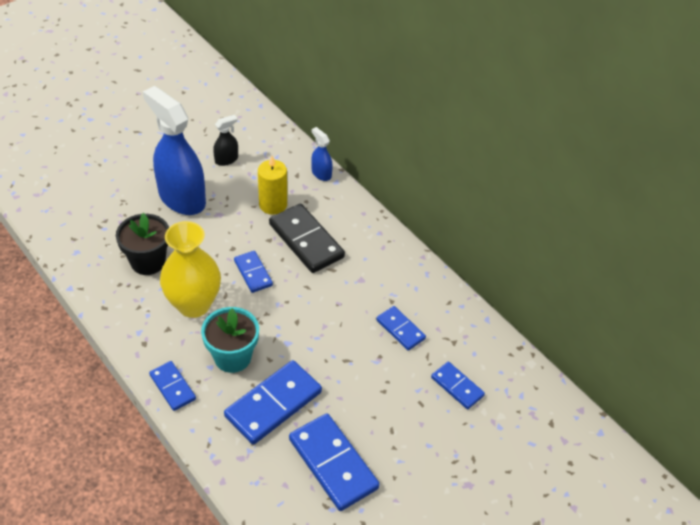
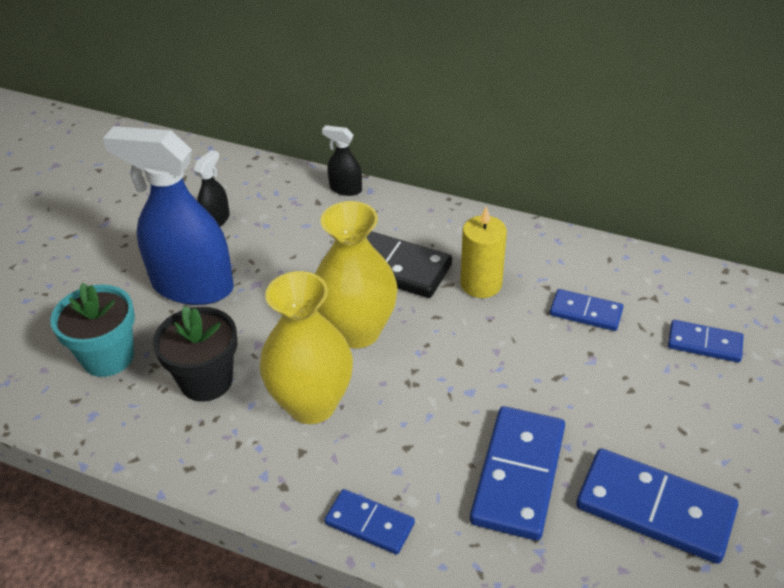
camera: 25 degrees left, 5 degrees down
(232, 357) = (416, 444): turquoise flower pot -> turquoise flower pot (108, 357)
(253, 273) = (357, 331): blue domino -> yellow vase
(273, 204) = (316, 245): yellow candle -> yellow candle (481, 284)
(321, 173) = (345, 189): blue spray bottle -> black spray bottle

